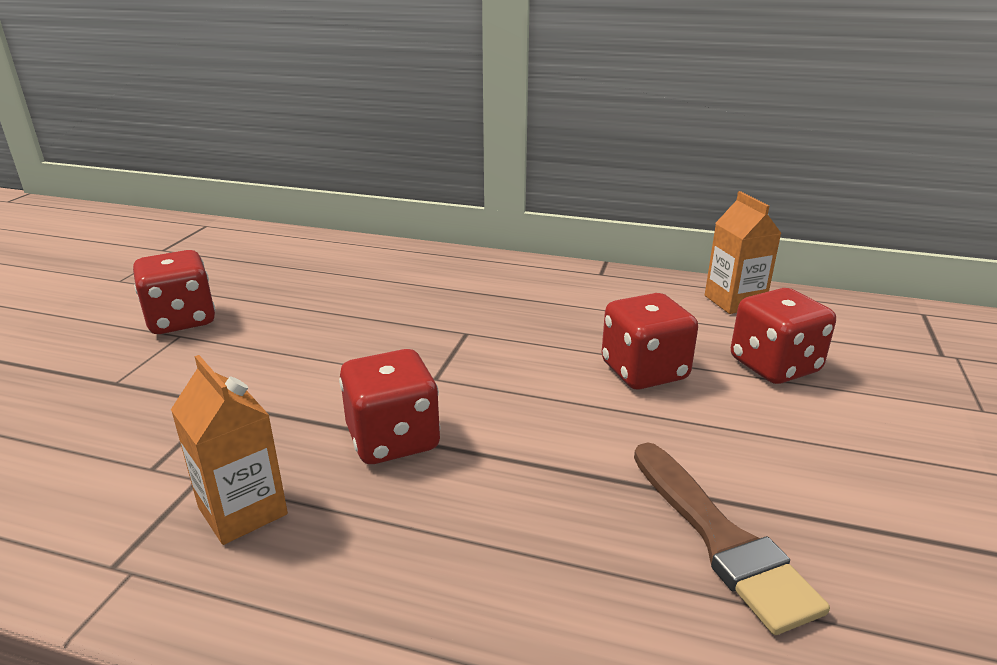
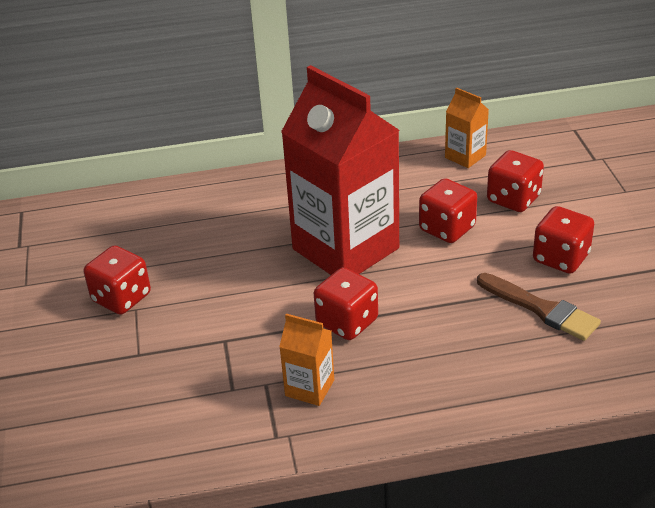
camera: 25 degrees left, 10 degrees up
(483, 352) = (345, 249): none -> red carton
(808, 469) = (561, 258): none -> red dice

